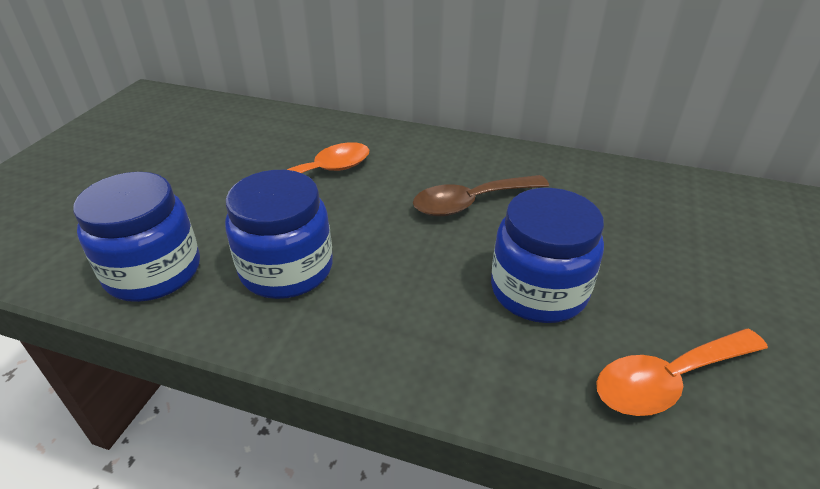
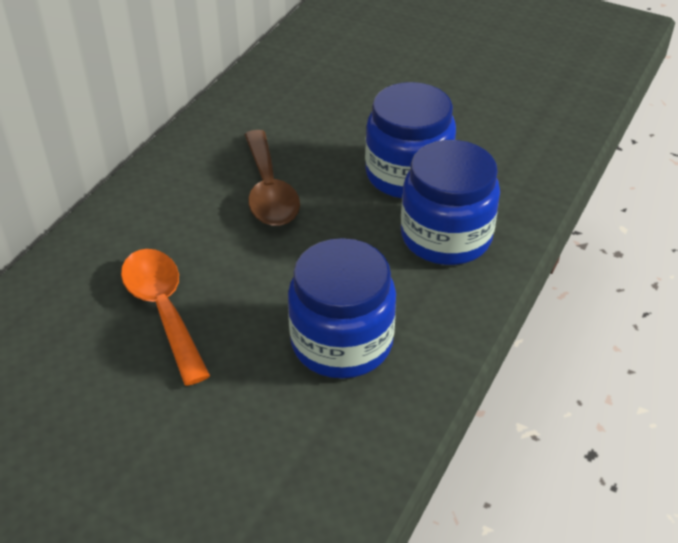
camera: 80 degrees left, 5 degrees up
(153, 272) = (318, 465): blue jar -> blue jar (446, 236)
(668, 380) = (507, 136): orange spoon -> none

